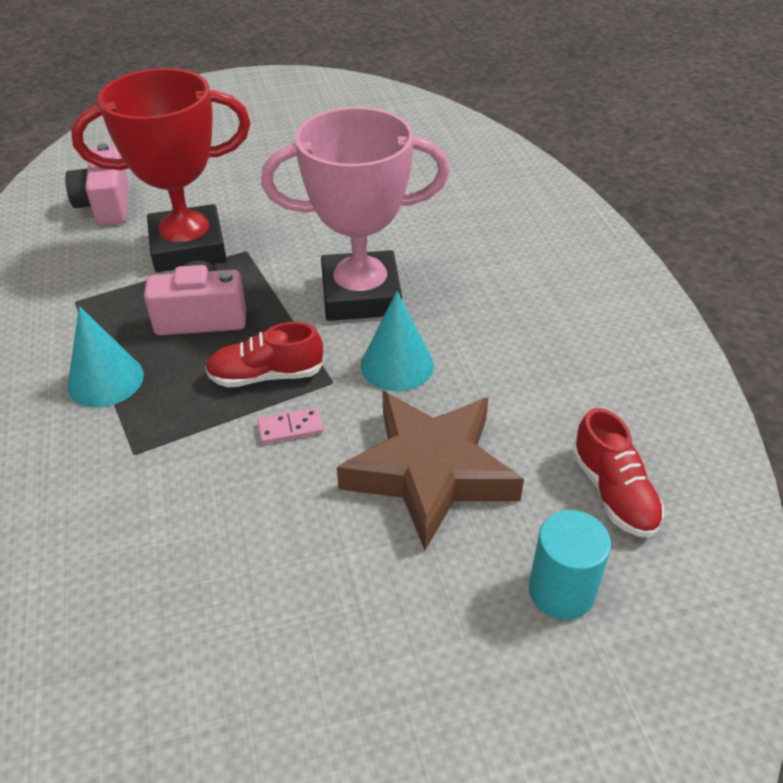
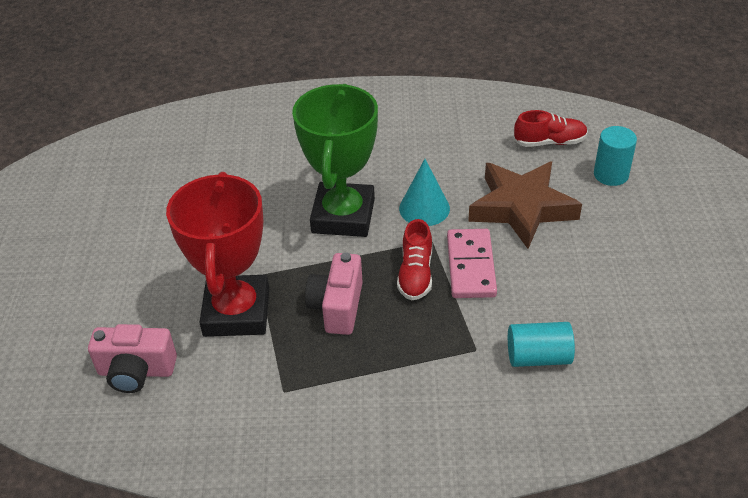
camera: 75 degrees left, 0 degrees up
(105, 380) = (393, 367): turquoise cone -> none
(119, 523) = (538, 357): none -> turquoise cylinder
(290, 428) = (470, 266): pink domino -> pink domino, size x2.05
(361, 295) = (343, 216): pink trophy -> green trophy

